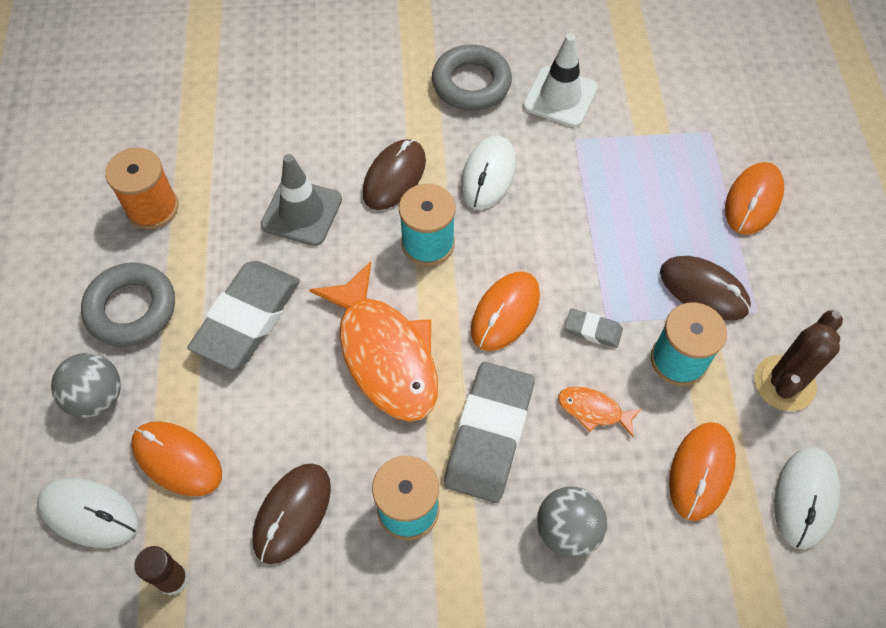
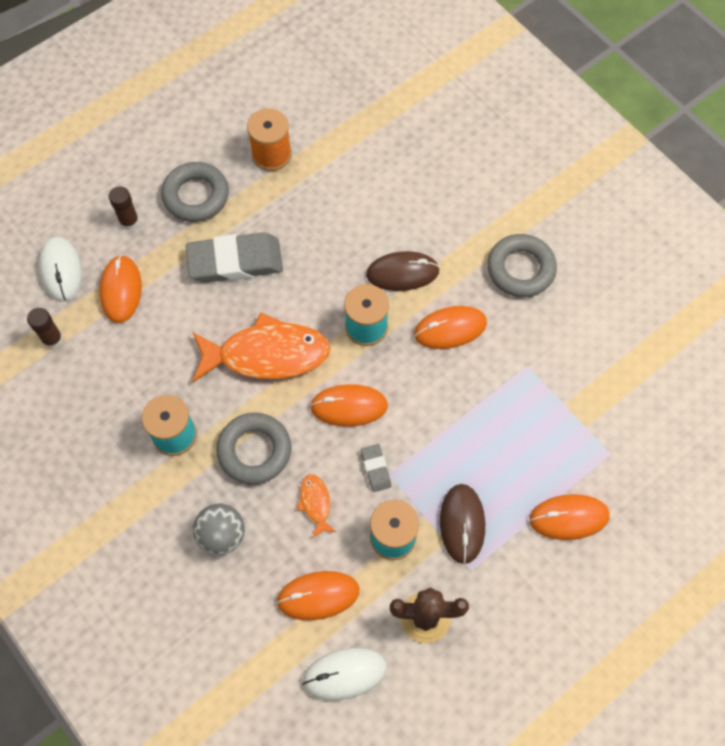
camera: 55 degrees right, 5 degrees up
(97, 397) = (129, 221): grey ball -> brown glue stick
(292, 513) = (130, 373): brown mouse -> none
(301, 212) = (332, 238): grey traffic cone -> none
(385, 354) = (267, 354): orange fish -> orange fish turned 120 degrees counterclockwise
(488, 175) = (450, 329): white mouse -> orange mouse
(489, 435) = (254, 451): grey eraser -> grey ring
(560, 97) = (557, 333): white traffic cone -> none

